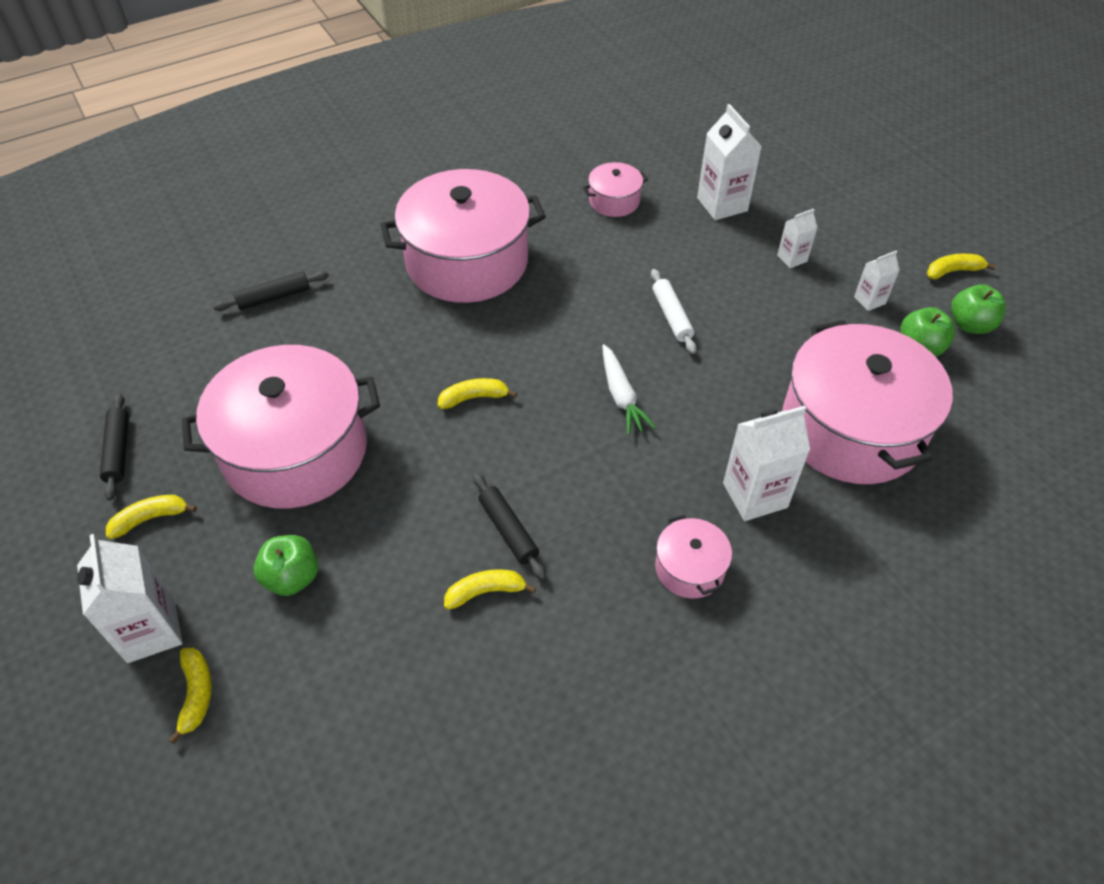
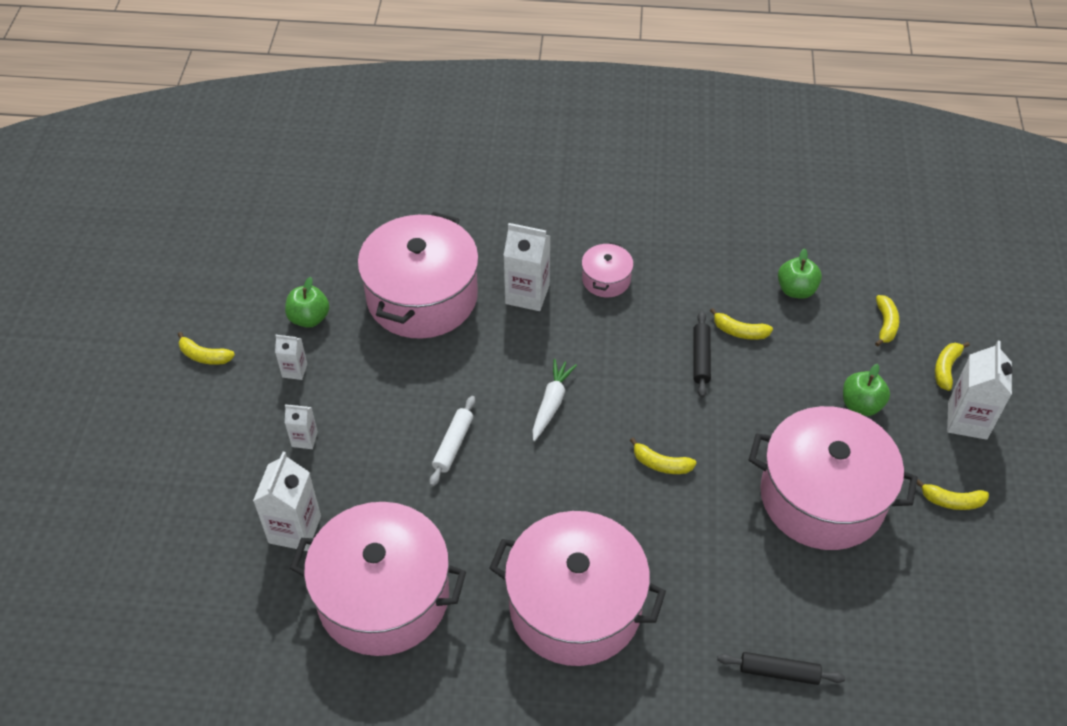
camera: 145 degrees left, 0 degrees up
(118, 451) = (967, 576): black rolling pin -> none
(302, 719) = (885, 324): none -> yellow banana
(614, 201) = (383, 596): pink pot -> pink pot, size x2.26
(970, 325) = (253, 313): green apple -> green apple (796, 290)

